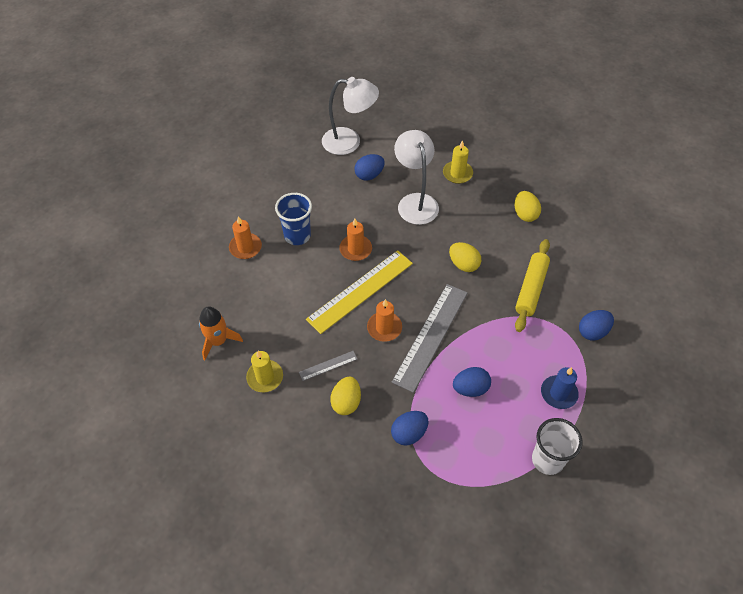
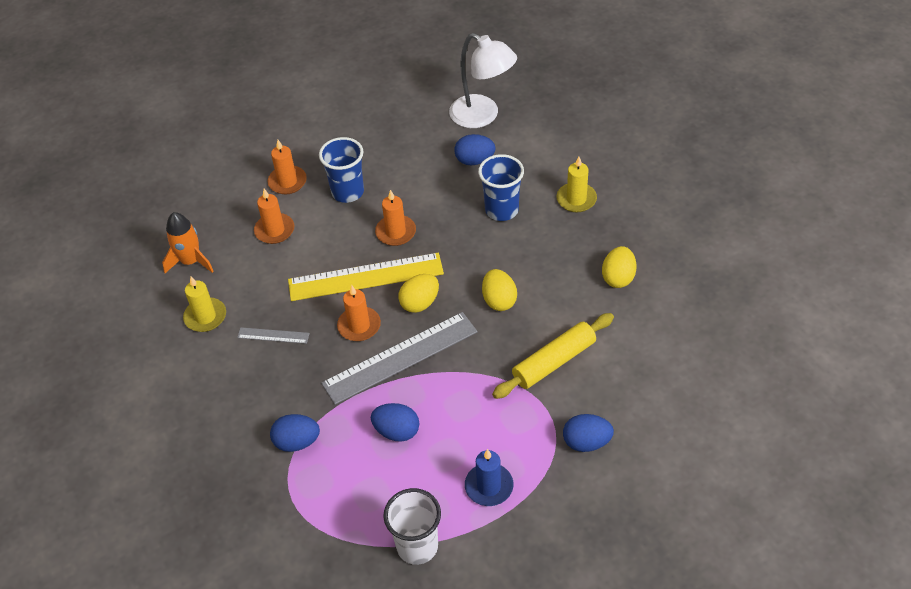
camera: 35 degrees right, 5 degrees down
(265, 288) = (274, 230): none -> orange candle
(346, 402) = (261, 380): yellow egg -> yellow egg (420, 303)
(415, 202) = (501, 210): white lamp -> blue cup

